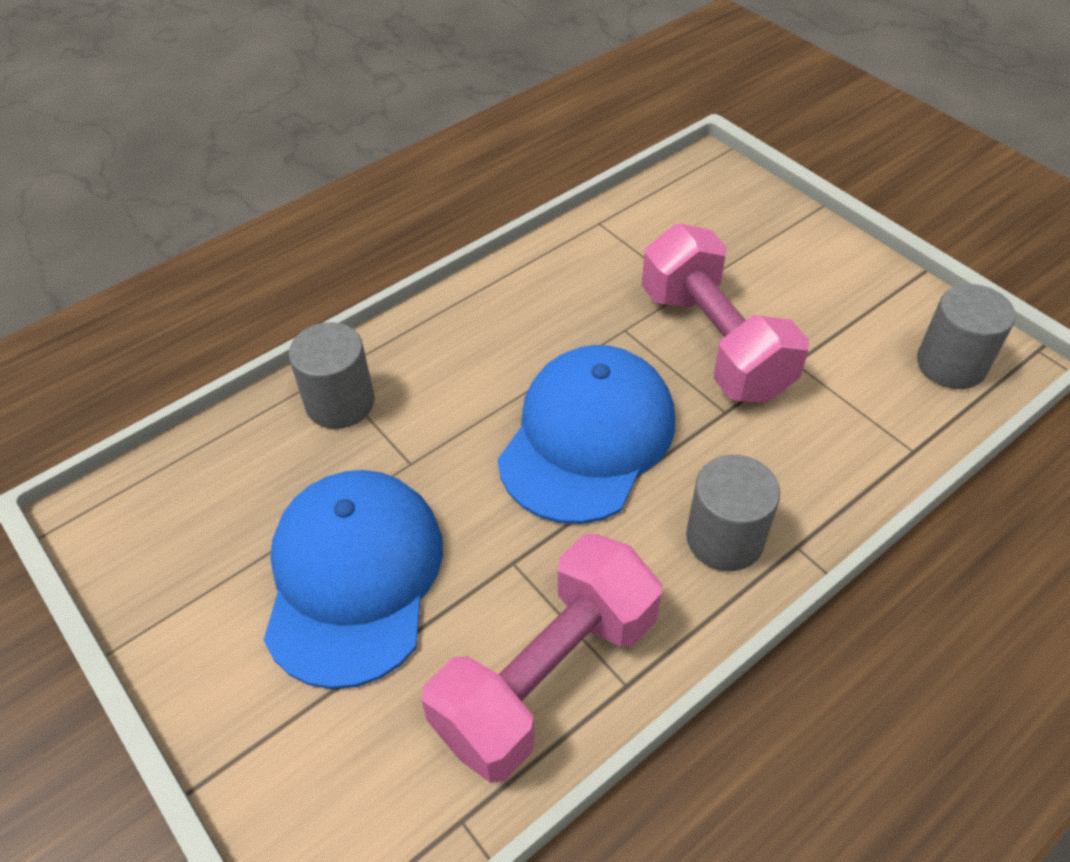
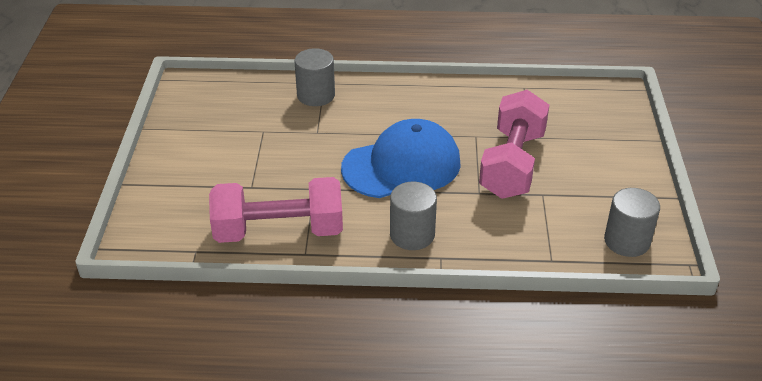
camera: 40 degrees right, 10 degrees down
(353, 577) = (249, 156): blue cap -> none

